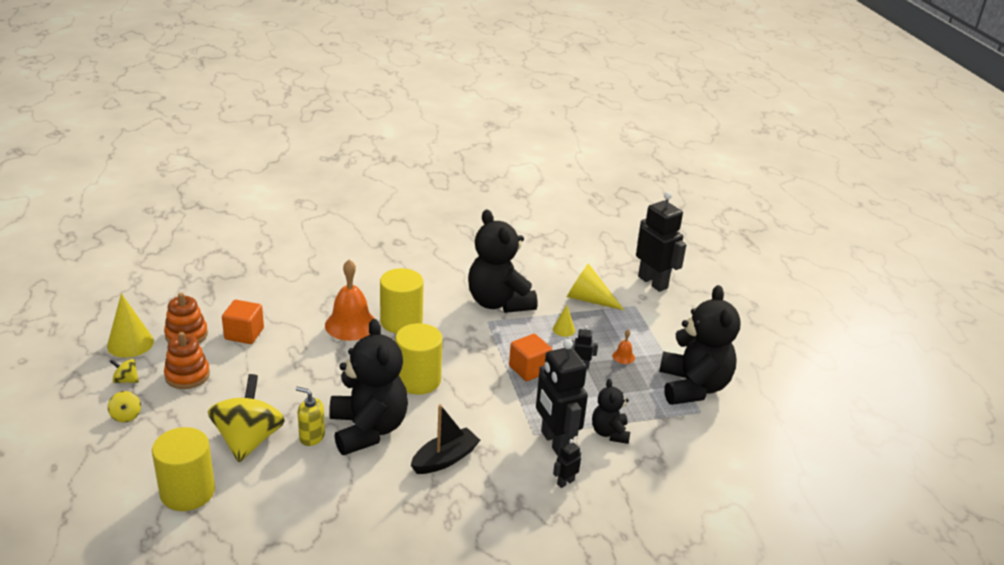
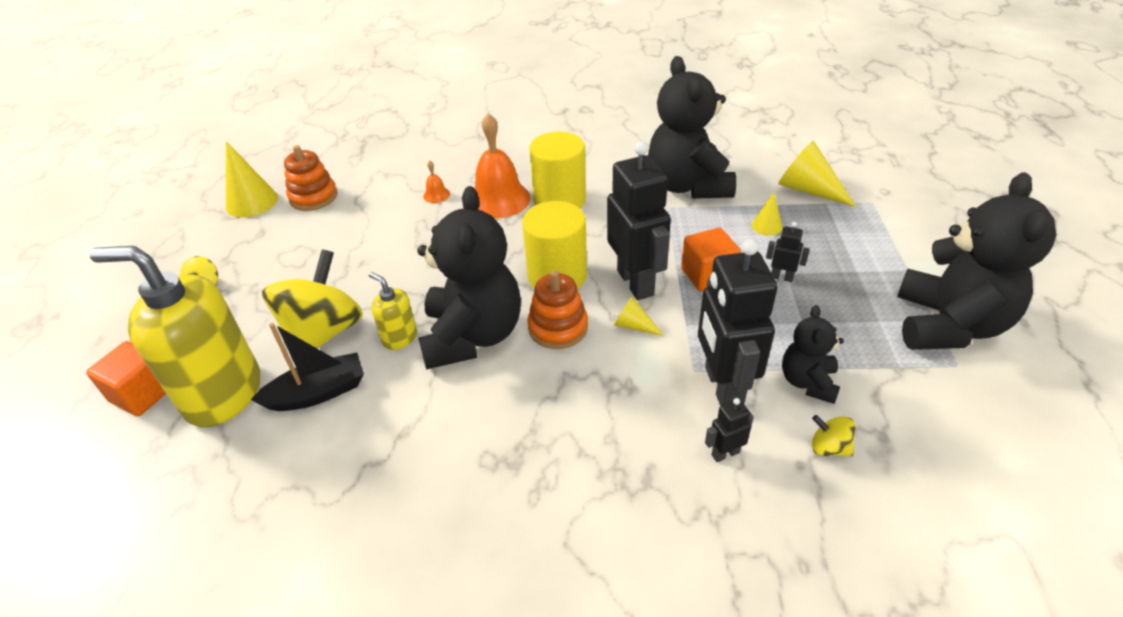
camera: 20 degrees right, 10 degrees up
(126, 380) = (226, 243): yellow spinning top -> yellow spinning top (829, 447)
(187, 375) = (292, 244): orange stacking toy -> orange stacking toy (558, 327)
(187, 492) = (223, 394): yellow cylinder -> yellow soap dispenser
(244, 334) = (375, 201): orange cube -> orange cube (143, 394)
(445, 459) = (559, 392): black boat -> black boat (318, 393)
(484, 409) = (633, 325): none -> yellow cone
(623, 356) = (846, 270): orange bell -> orange bell (436, 195)
(653, 282) = (902, 173): black robot -> black robot (636, 282)

